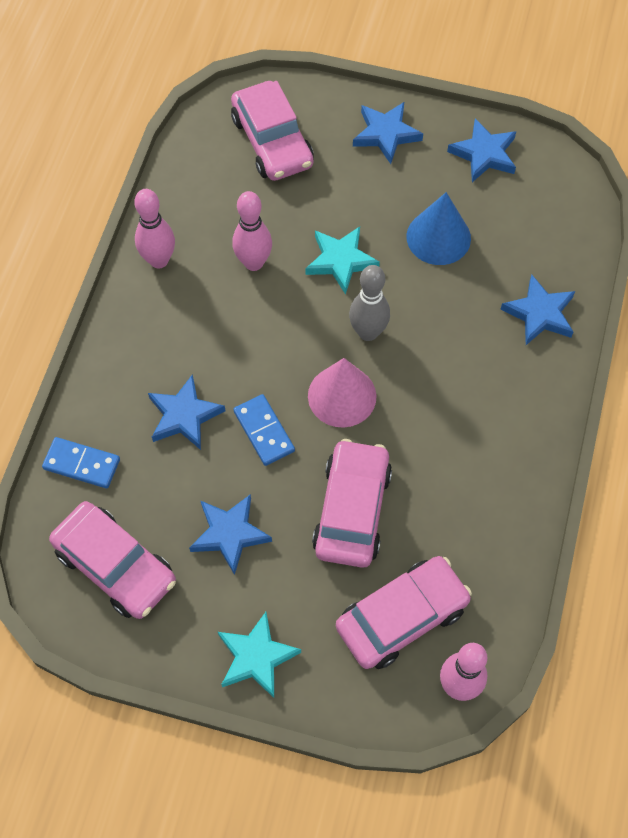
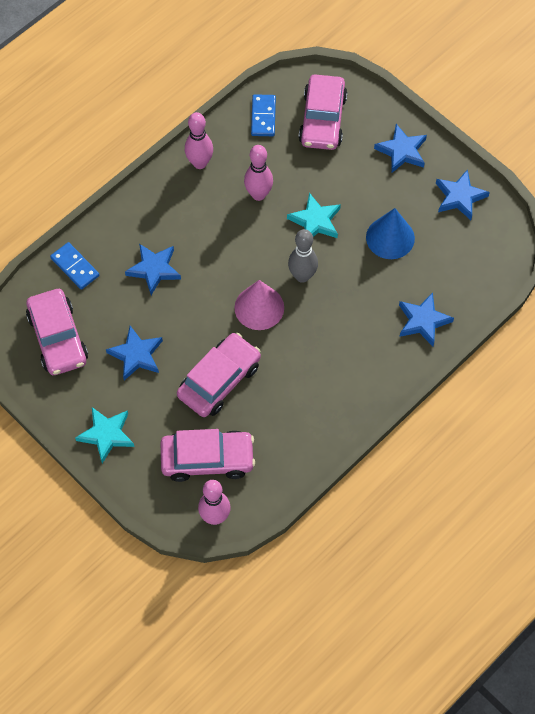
camera: 30 degrees right, 0 degrees up
(264, 431) = (196, 304): blue domino -> blue domino (263, 117)

